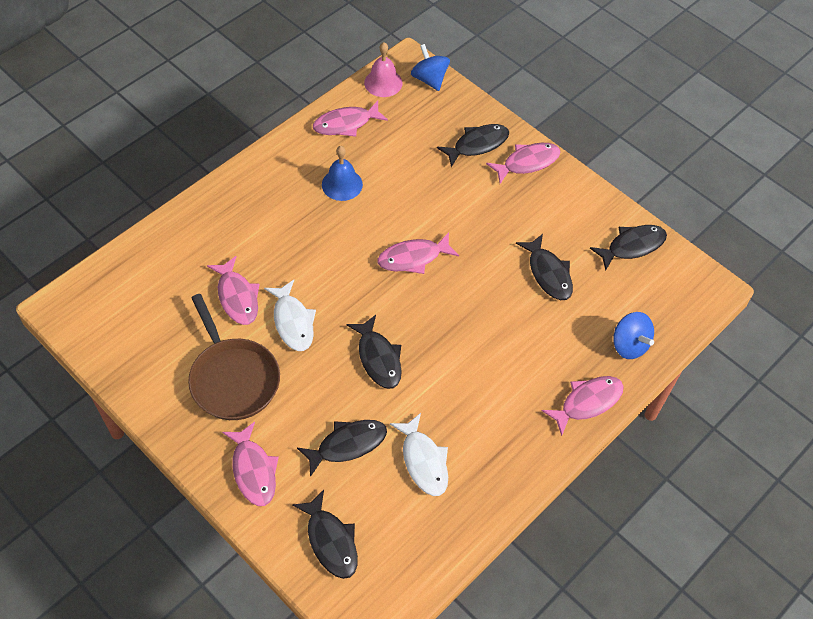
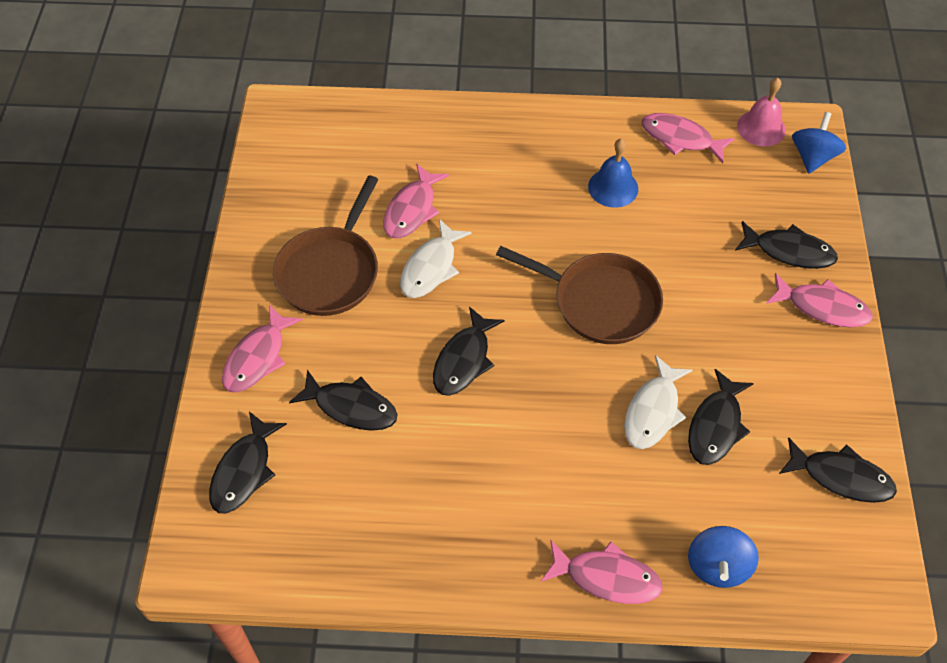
camera: 50 degrees right, 0 degrees up
(413, 258) = (600, 302): pink fish -> brown pan
(423, 461) = (395, 481): white fish -> white fish (653, 411)

